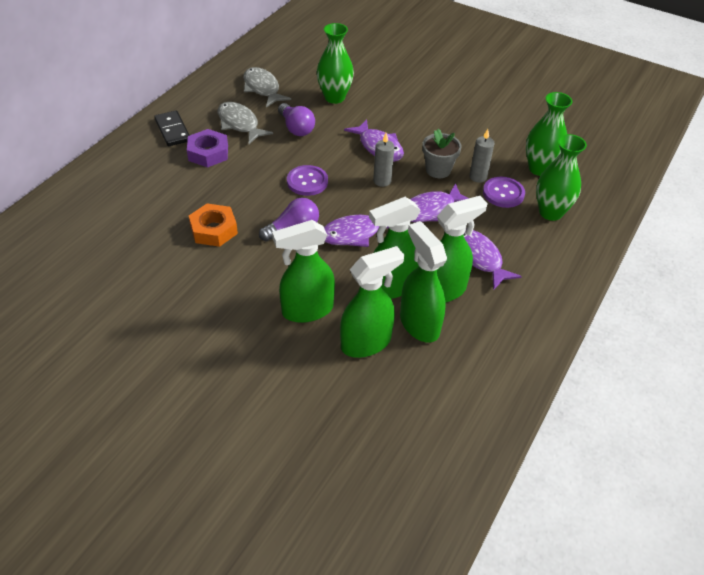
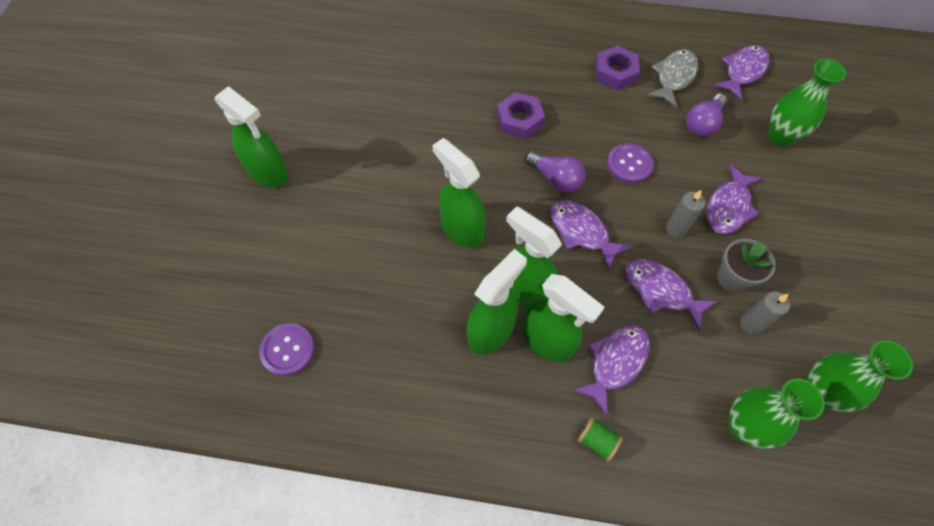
camera: 70 degrees right, 15 degrees up
(172, 130) = (627, 34): black domino -> none
(213, 230) = (519, 120): orange nut -> purple nut
(262, 88) = (743, 72): grey fish -> purple fish
(366, 343) = (446, 292): green spray bottle -> green spray bottle (268, 172)
(503, 193) = (741, 361): purple button -> purple button (287, 350)
(536, 292) = (597, 441): none -> green spool

